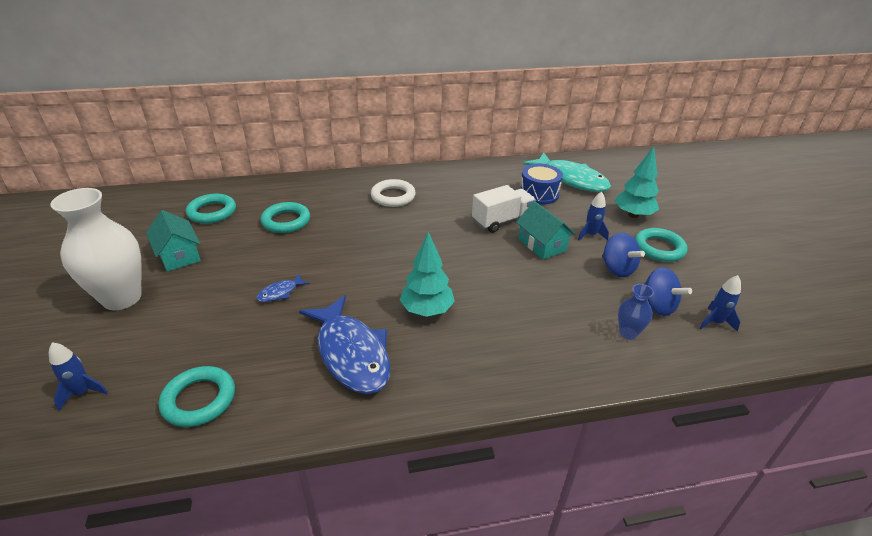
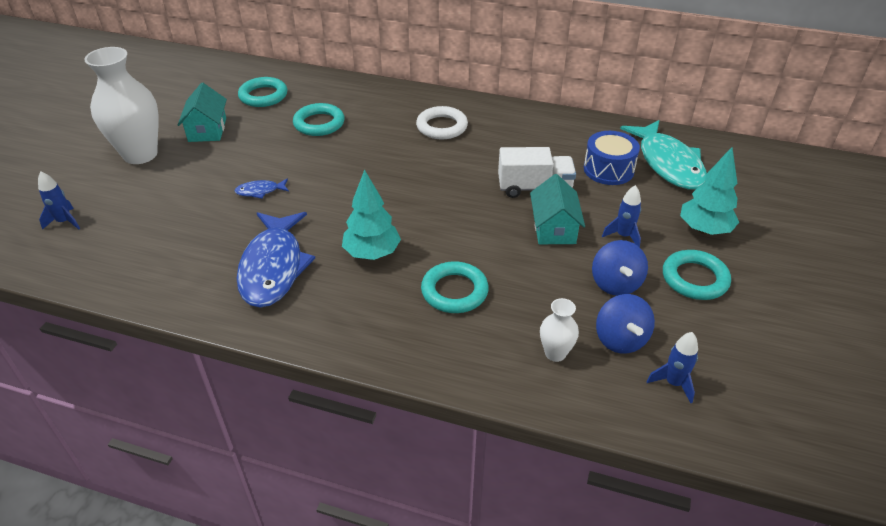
camera: 30 degrees right, 5 degrees up
(199, 399) = (133, 259): turquoise ring -> turquoise ring (454, 291)
(628, 333) = (555, 353): blue vase -> white vase

